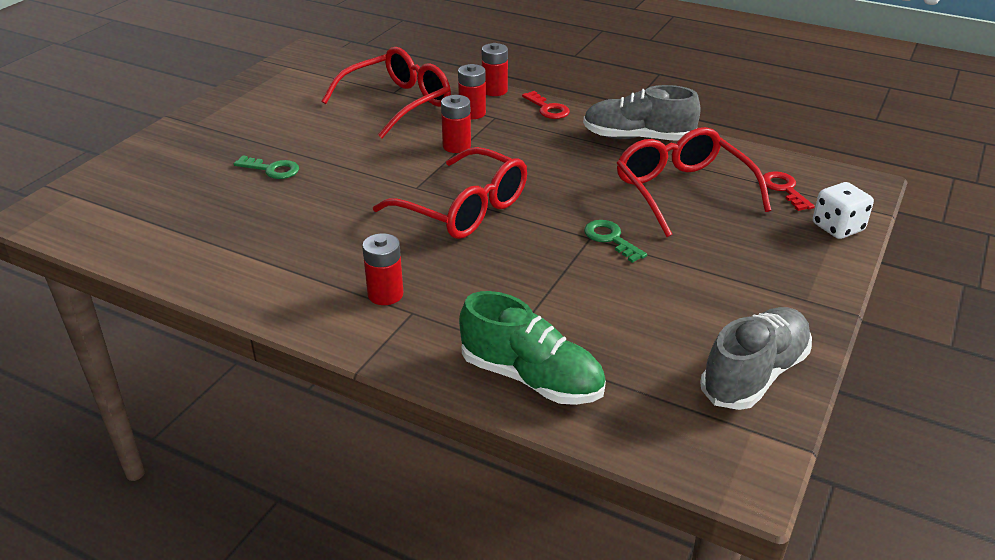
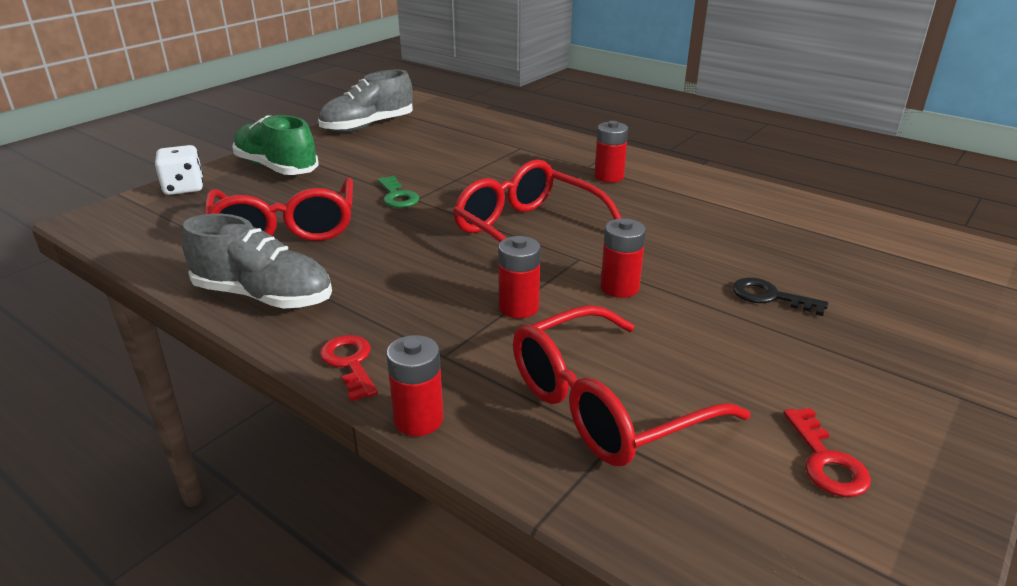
camera: 170 degrees left, 5 degrees down
(272, 169) = (770, 297): green key -> black key
(472, 113) = (478, 367): red battery -> red battery (619, 288)
(531, 378) = (509, 134): green shoe -> green shoe (276, 168)
(784, 189) = (178, 221): red key -> red key (826, 461)

